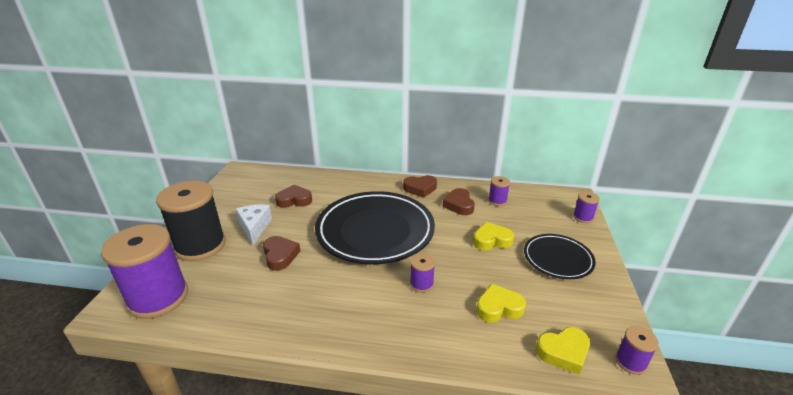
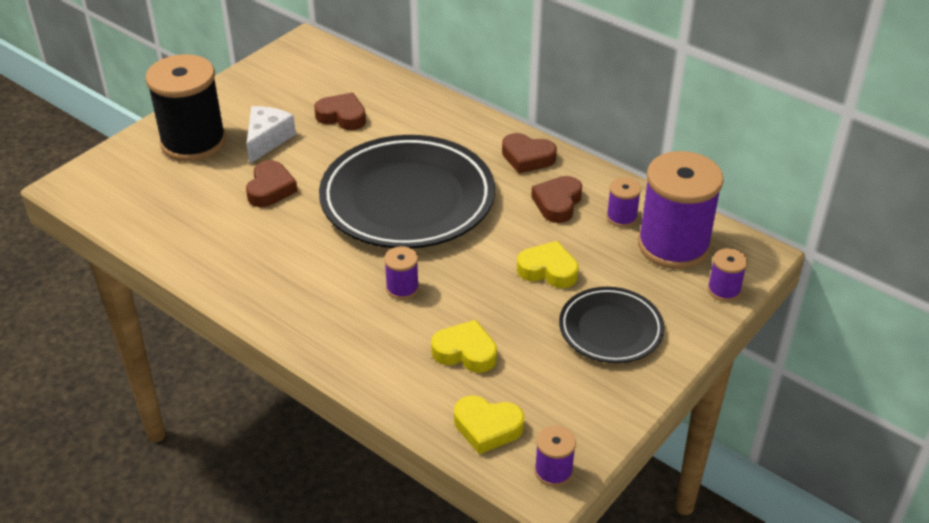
camera: 30 degrees right, 10 degrees up
(158, 298) = (118, 190): purple spool -> purple spool (673, 245)

